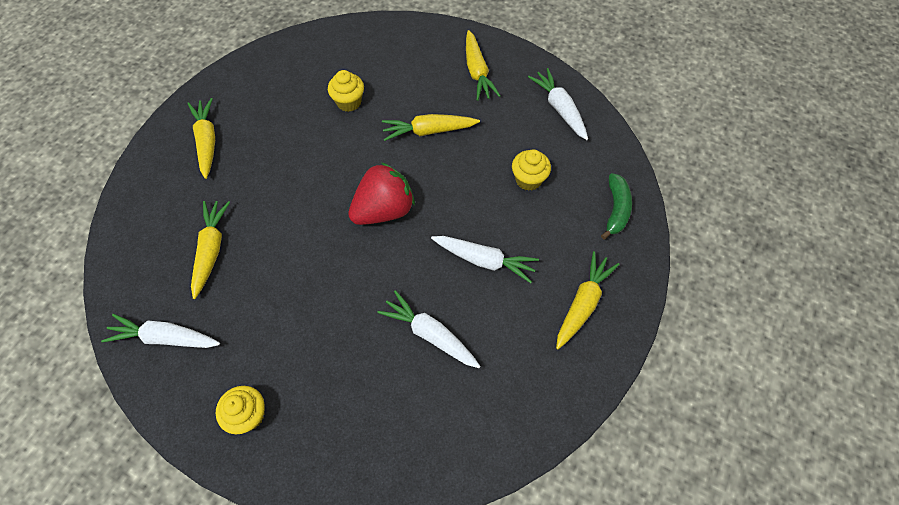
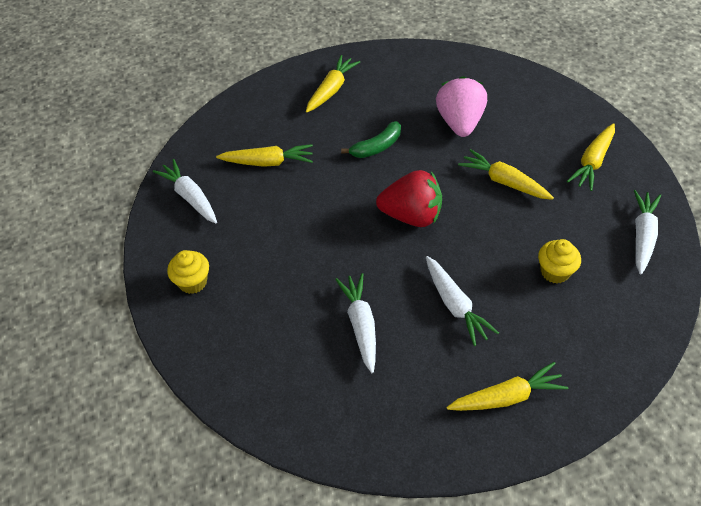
camera: 45 degrees right, 10 degrees down
(211, 250) = (268, 162): yellow carrot -> yellow carrot turned 45 degrees clockwise
(349, 102) = (459, 123): yellow cupcake -> pink strawberry
(616, 209) = (614, 349): green banana -> green banana (377, 147)

